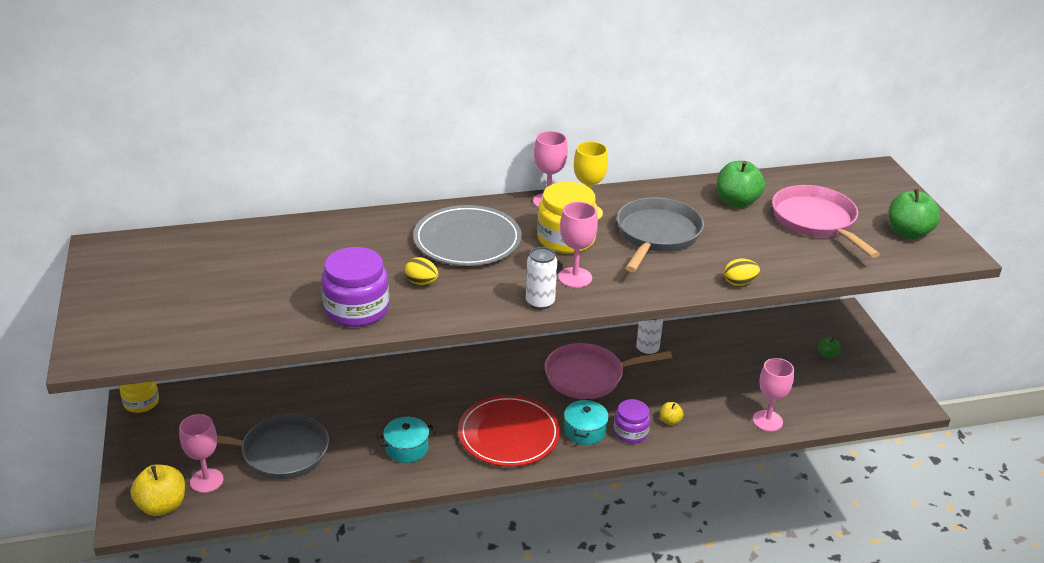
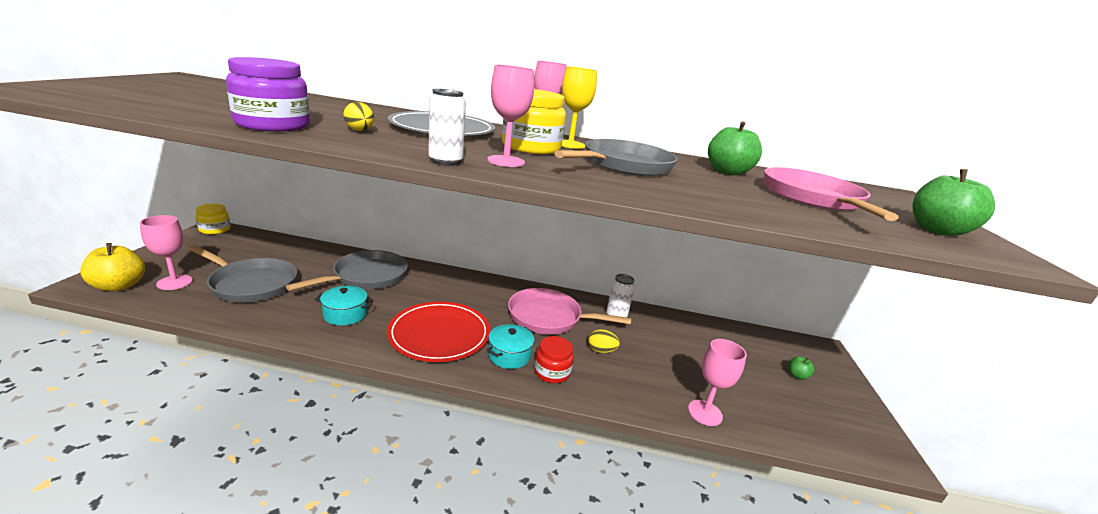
camera: 20 degrees right, 10 degrees down
(377, 398) = (366, 276): none -> grey pan
(630, 432) = (552, 372): purple jar -> red jar
(670, 421) = (598, 376): yellow apple -> none
(739, 282) = (689, 206): yellow egg -> yellow egg (601, 351)

